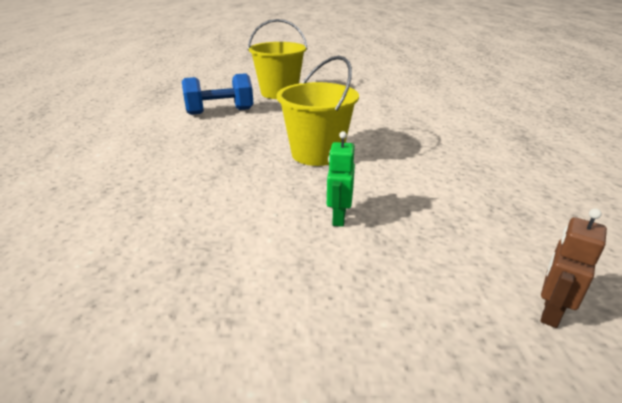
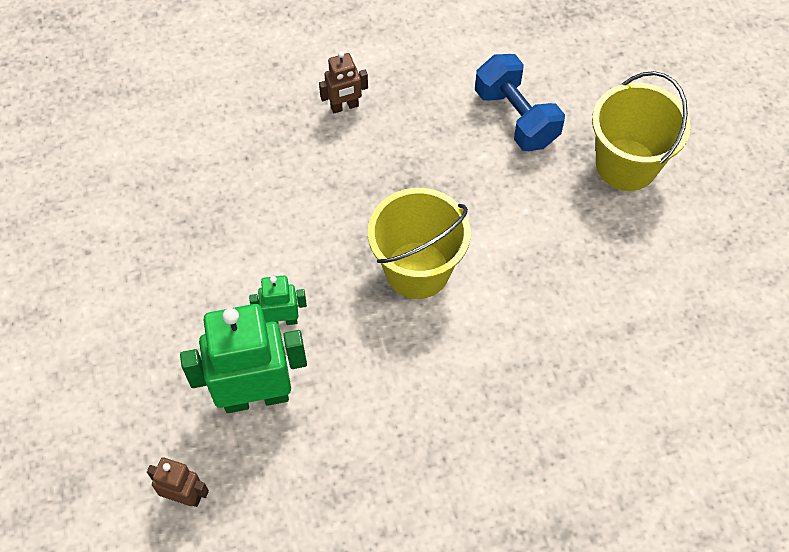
camera: 75 degrees right, 30 degrees up
(143, 162) = (344, 106): none -> brown robot
(420, 243) = (256, 396): none -> green robot

